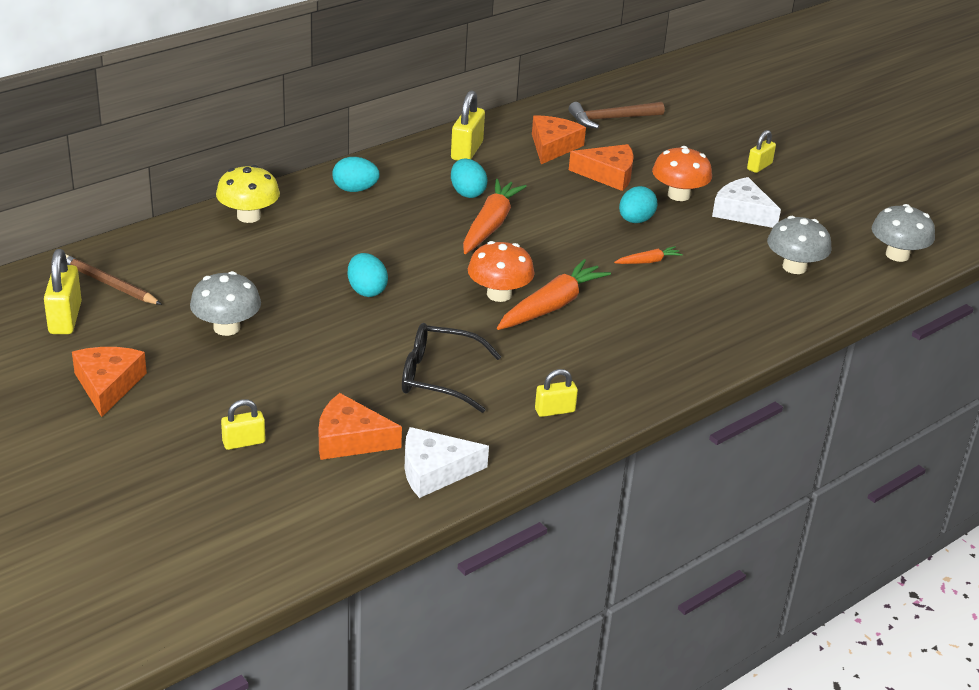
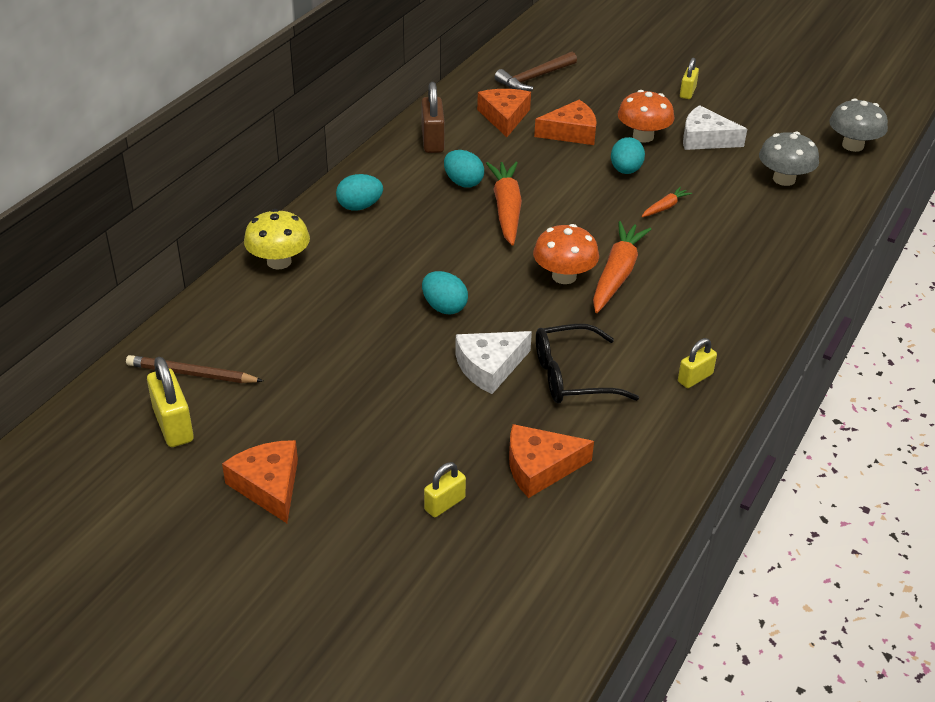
camera: 20 degrees left, 5 degrees up
(226, 327) = (341, 386): grey mushroom -> none
(435, 471) = (638, 474): white cheese -> white cheese (489, 367)
(467, 151) = (432, 141): yellow padlock -> brown padlock

